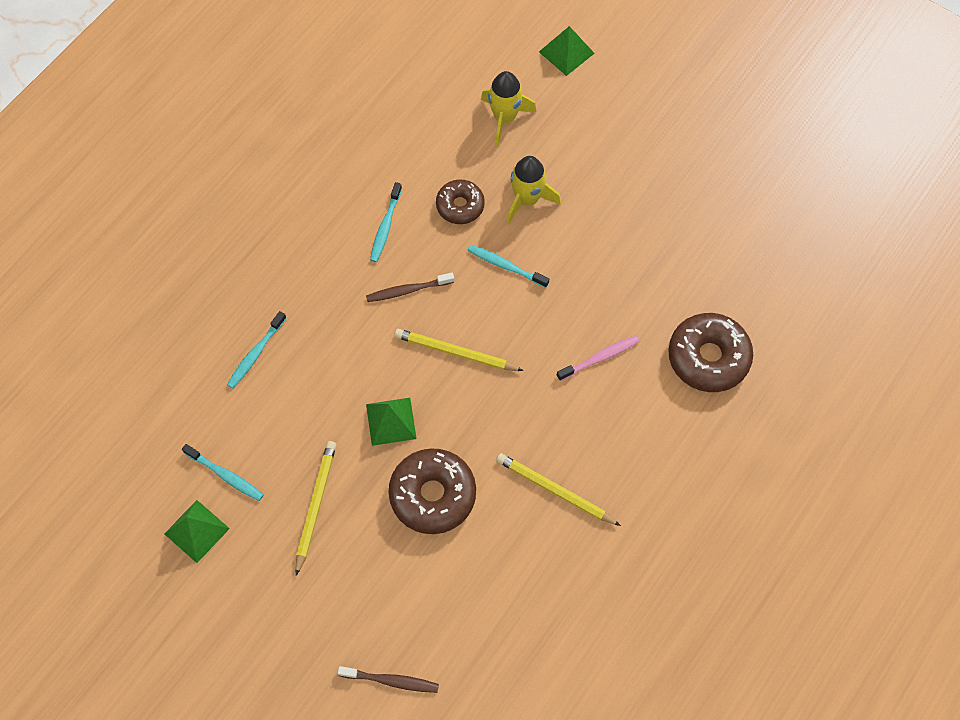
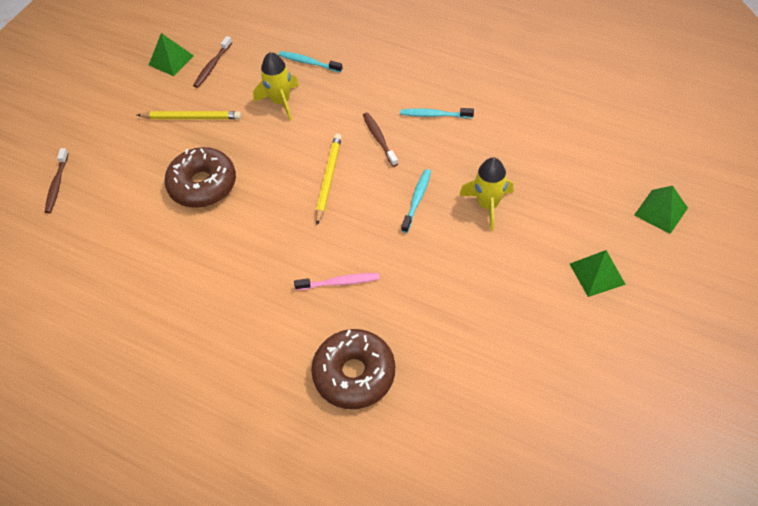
camera: 85 degrees right, 10 degrees down
(225, 475) = (212, 66): turquoise toothbrush -> brown toothbrush
(391, 421) = (263, 148): green pyramid -> green pyramid (597, 274)
(460, 206) = (468, 159): brown donut -> none
(504, 118) = (568, 176): yellow rocket -> yellow rocket (281, 101)
(555, 490) = (210, 266): yellow pencil -> none
(599, 358) = (339, 282): pink toothbrush -> pink toothbrush turned 60 degrees counterclockwise

